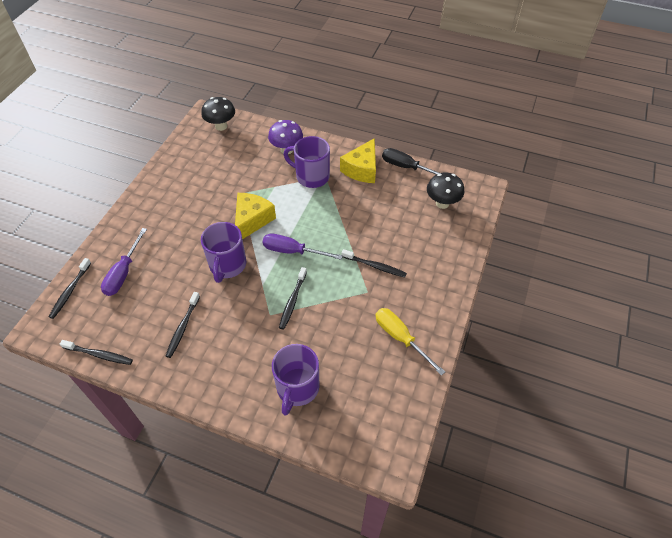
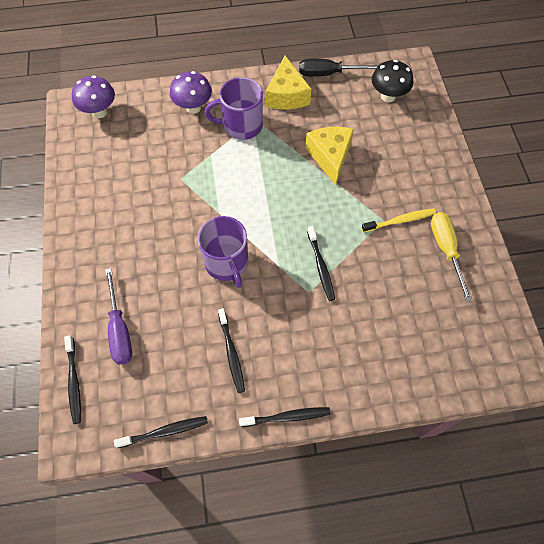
camera: 30 degrees left, 10 degrees up
(221, 126) = (99, 112): black mushroom -> purple mushroom
(252, 220) = (215, 202): yellow cheese -> yellow cheese (330, 157)
(293, 251) = (282, 215): purple screwdriver -> none
(297, 388) = (389, 350): purple mug -> none
(375, 266) = (372, 191): black toothbrush -> black toothbrush (287, 417)
(380, 298) = (400, 221): none -> yellow toothbrush
(400, 338) = (446, 250): yellow screwdriver -> yellow screwdriver turned 60 degrees clockwise

